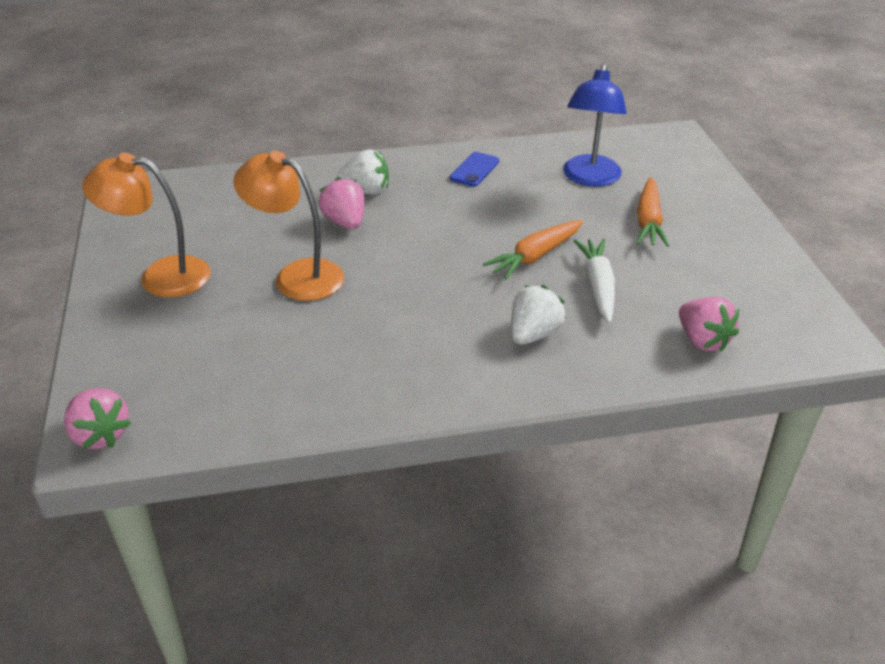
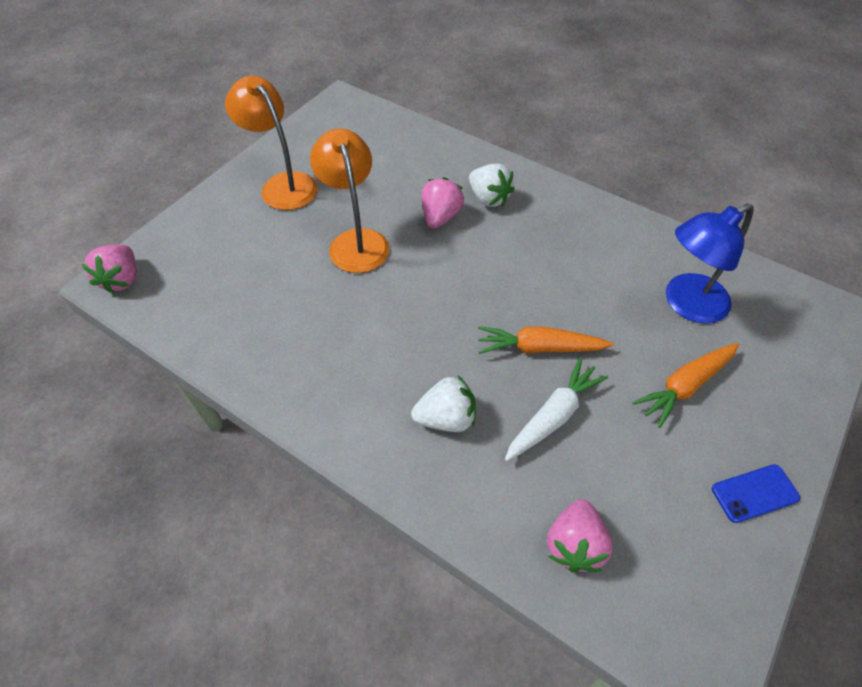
camera: 45 degrees right, 15 degrees up
(474, 170) = (594, 231): blue phone -> blue phone (754, 493)

